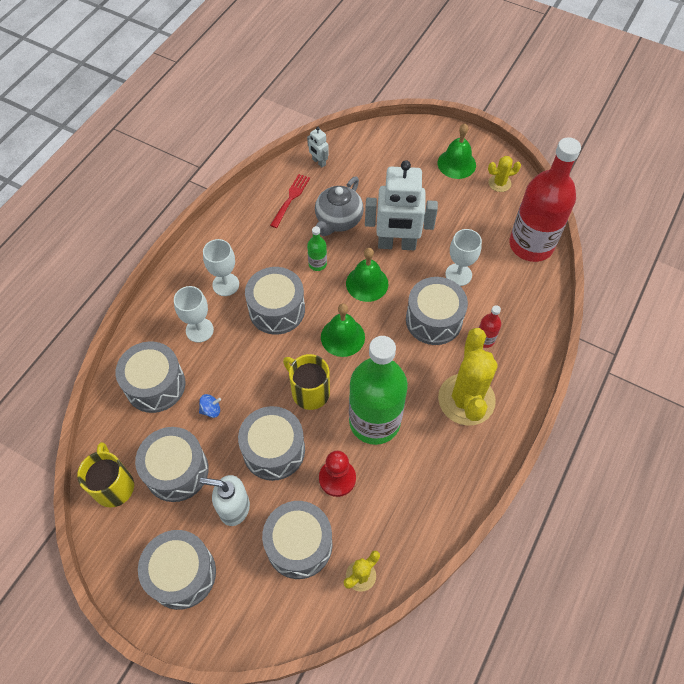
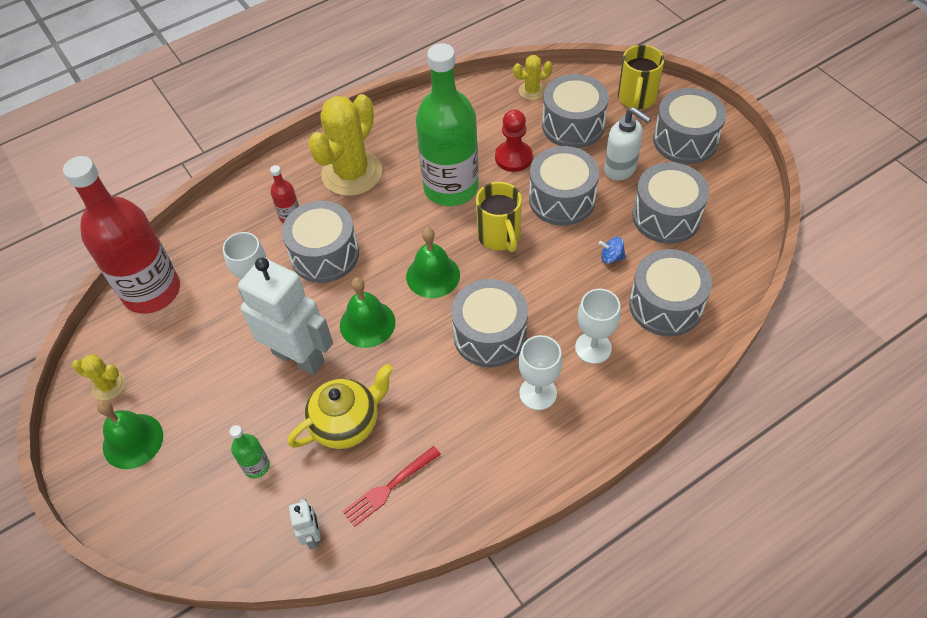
camera: 150 degrees left, 5 degrees down
(114, 485) = (734, 226): yellow mug -> yellow mug (636, 98)
(317, 264) = (410, 372): green bottle -> green bottle (256, 466)
(338, 220) = (347, 423): grey teapot -> yellow teapot

